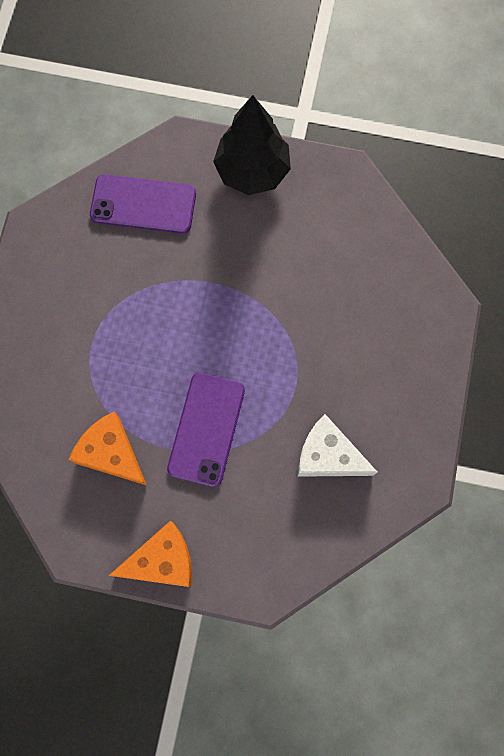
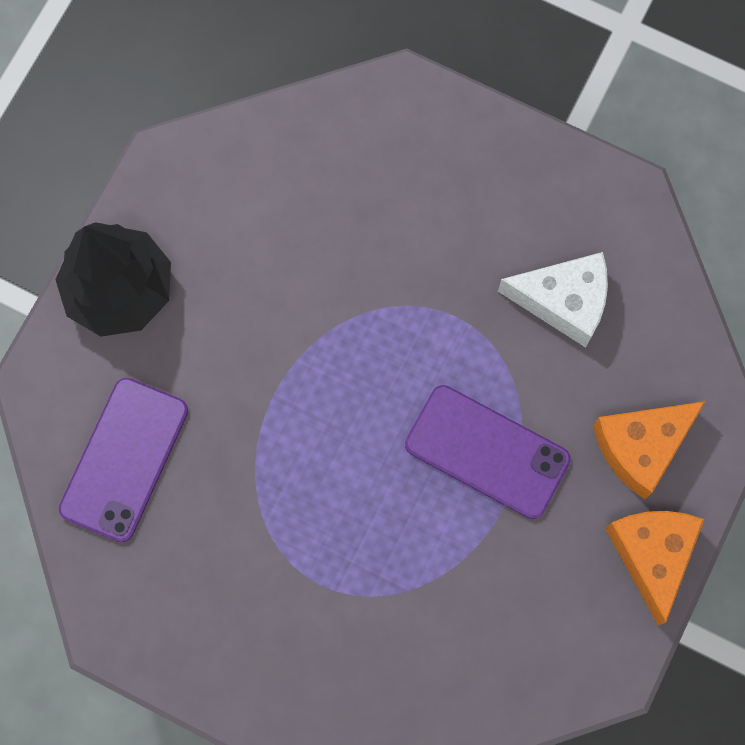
camera: 75 degrees left, 0 degrees up
(111, 453) = (488, 591): orange cheese -> orange cheese (641, 447)
(328, 455) = (564, 301): white cheese -> white cheese turned 120 degrees counterclockwise

